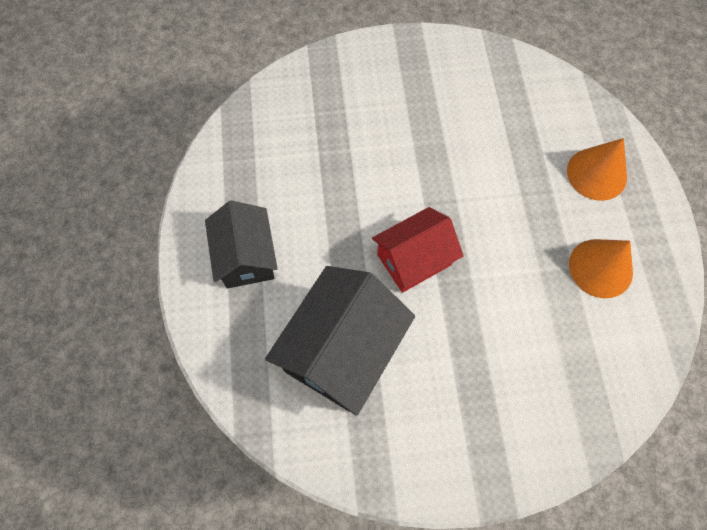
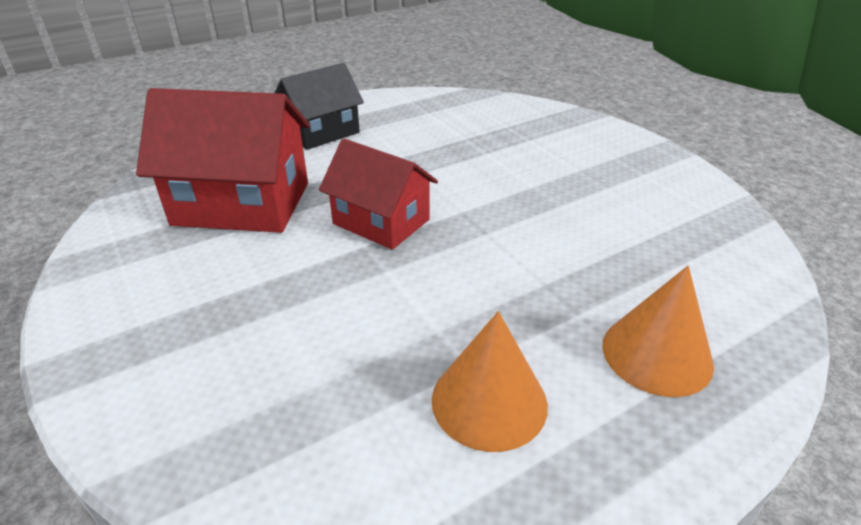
camera: 65 degrees right, 30 degrees down
(342, 350) = (242, 203): black house -> red house

